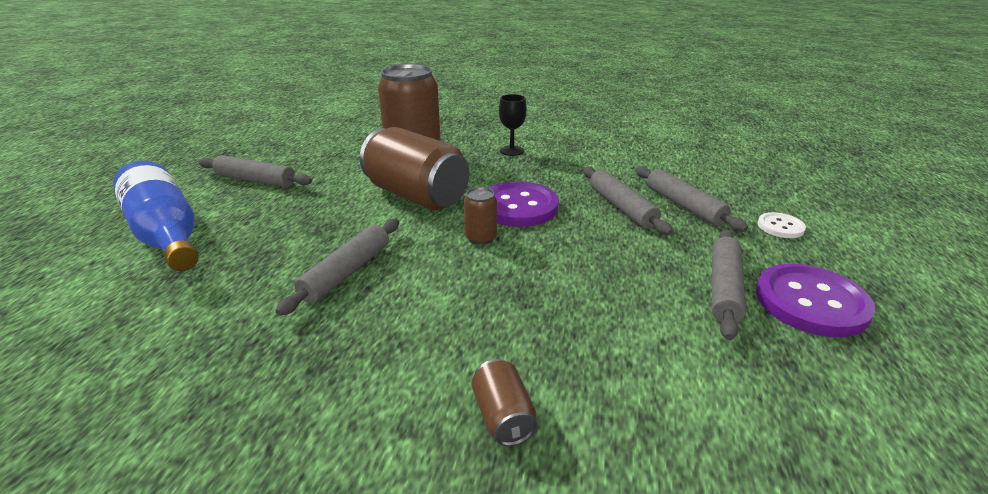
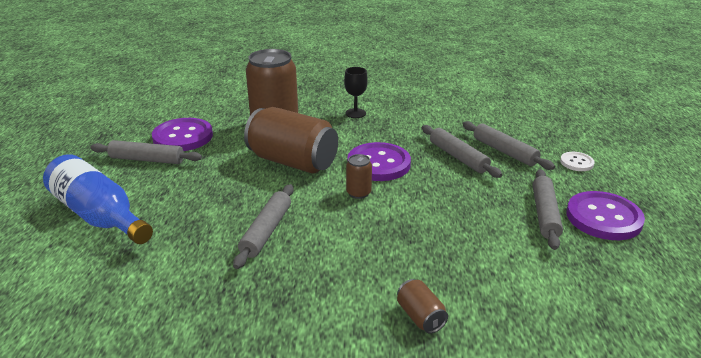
camera: 10 degrees left, 0 degrees up
(307, 160) = (183, 137): none -> purple button

